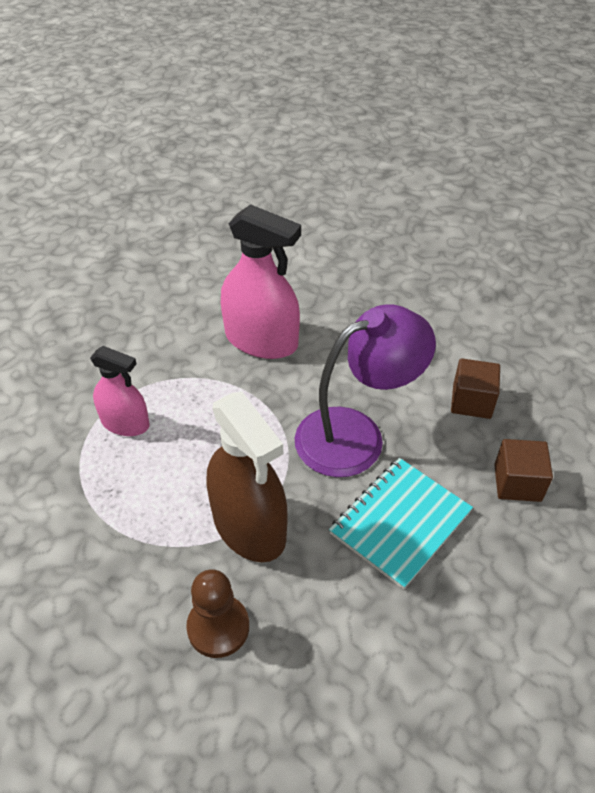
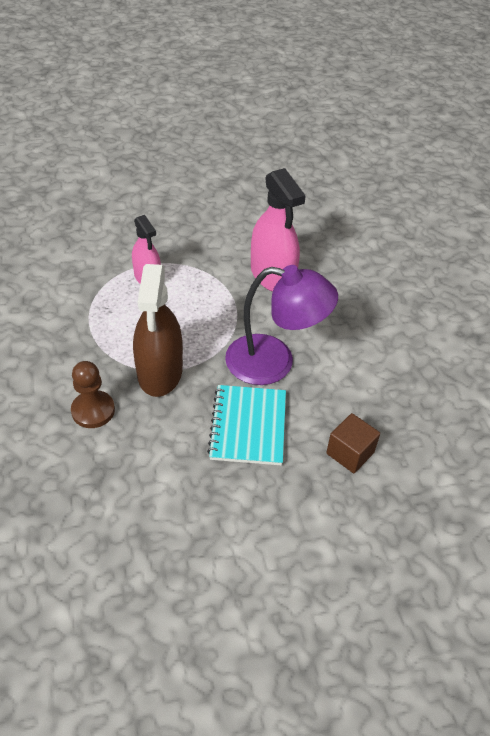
camera: 35 degrees right, 0 degrees up
(400, 523) = (248, 426): turquoise notebook -> turquoise notebook turned 75 degrees counterclockwise
(471, 401) = (373, 388): brown cube -> none

